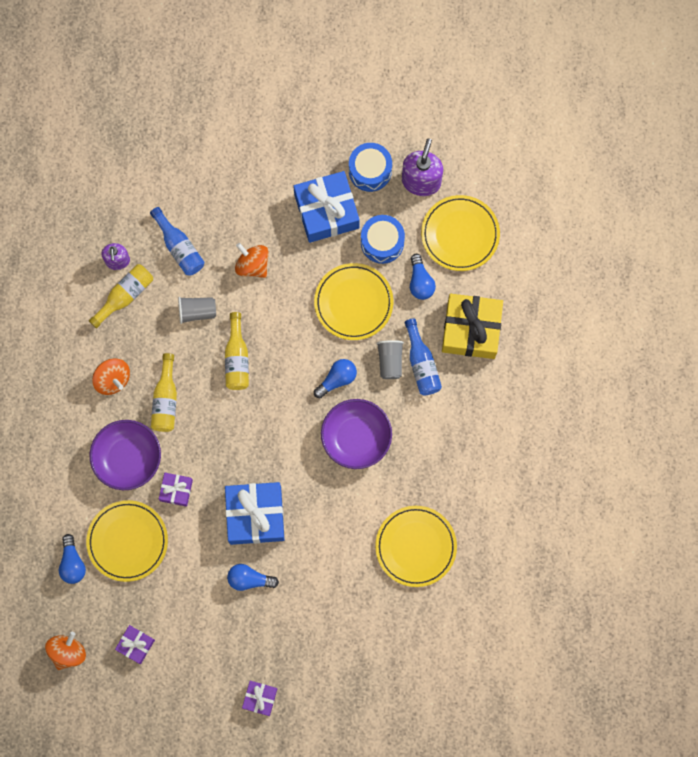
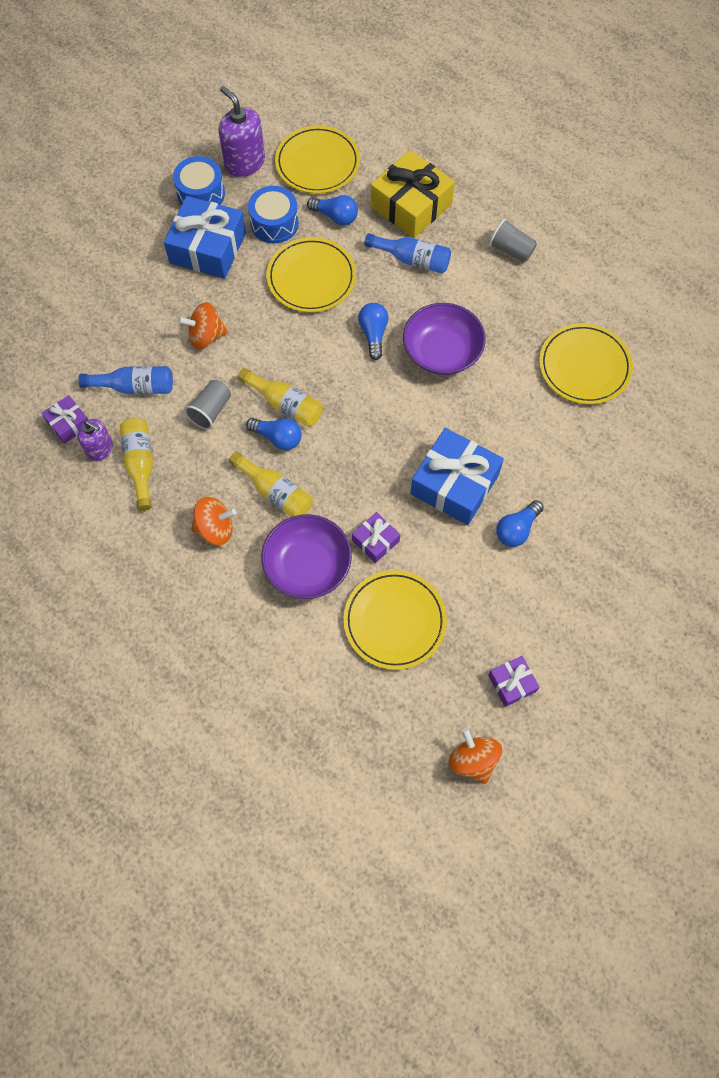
camera: 55 degrees left, 10 degrees down
(72, 563) = (378, 692): blue light bulb -> blue light bulb (278, 438)
(260, 698) = (648, 596): purple gift -> purple gift (68, 423)
(390, 361) = (390, 282): grey cup -> grey cup (511, 250)

